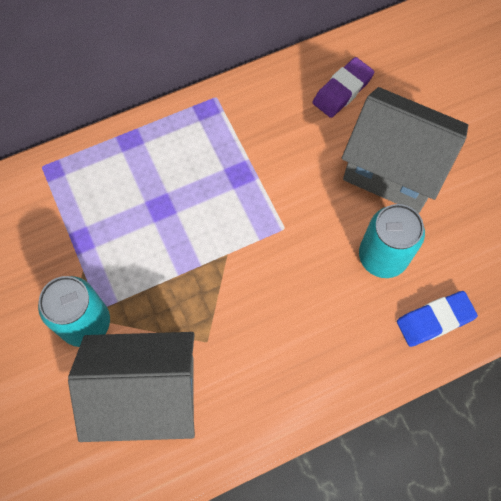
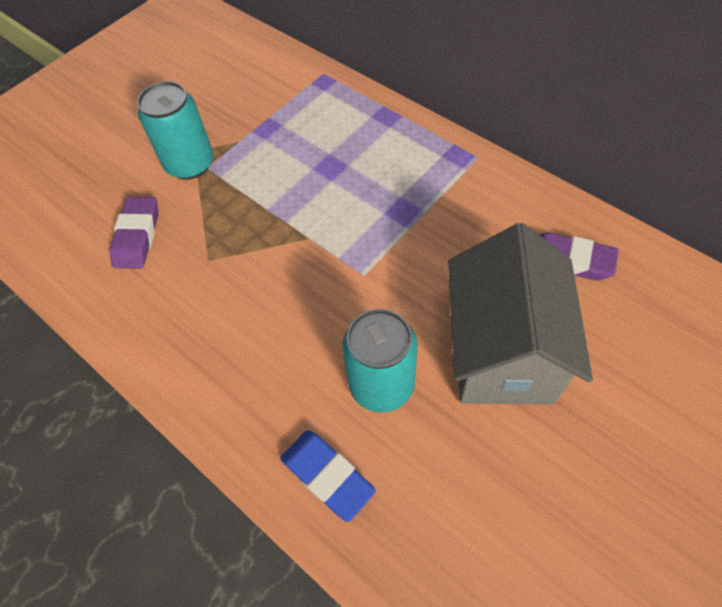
camera: 70 degrees right, 10 degrees down
(147, 395) = (137, 236): grey house -> purple eraser

